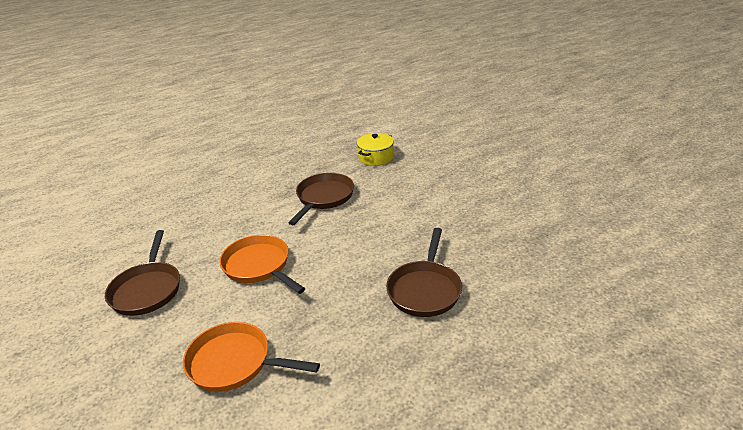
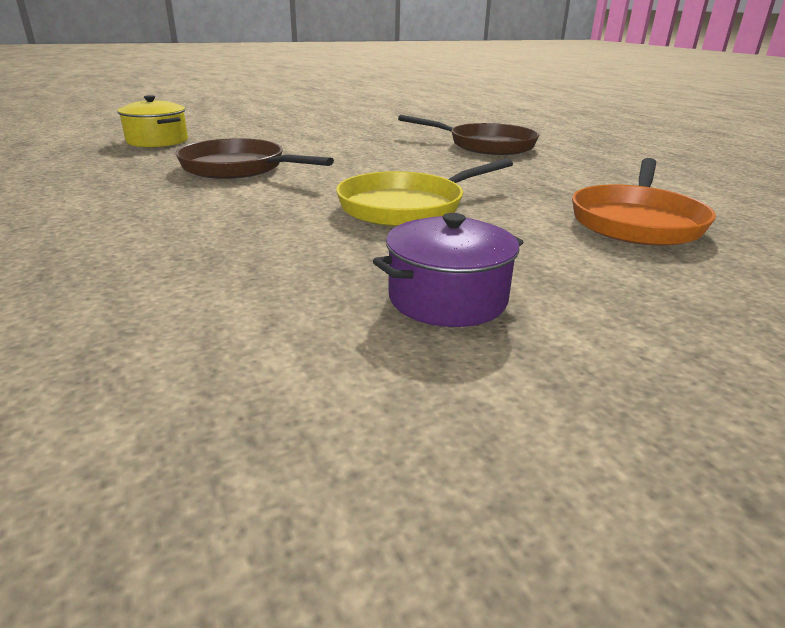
camera: 85 degrees left, 5 degrees down
(147, 289) = (447, 298): brown pan -> purple pot
(259, 266) = (407, 207): orange pan -> yellow pan

